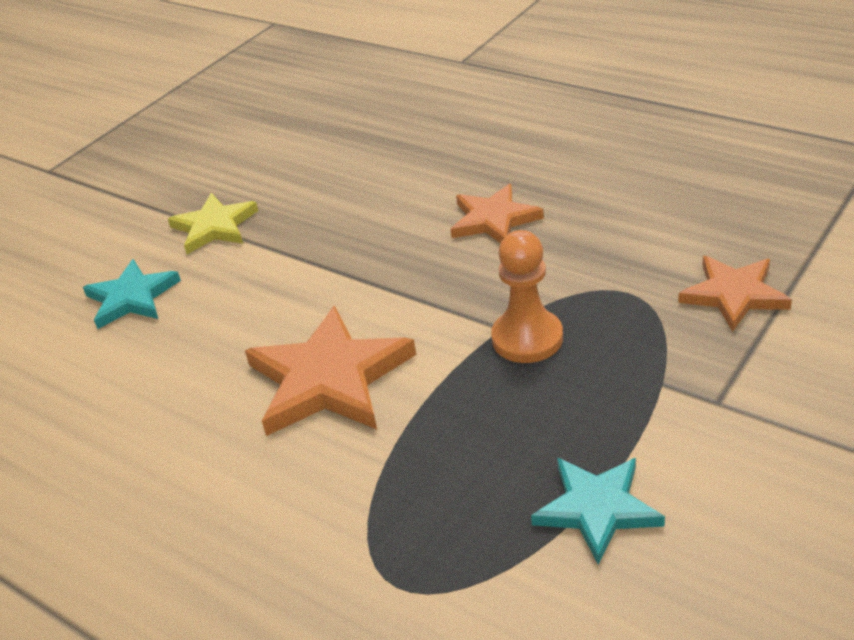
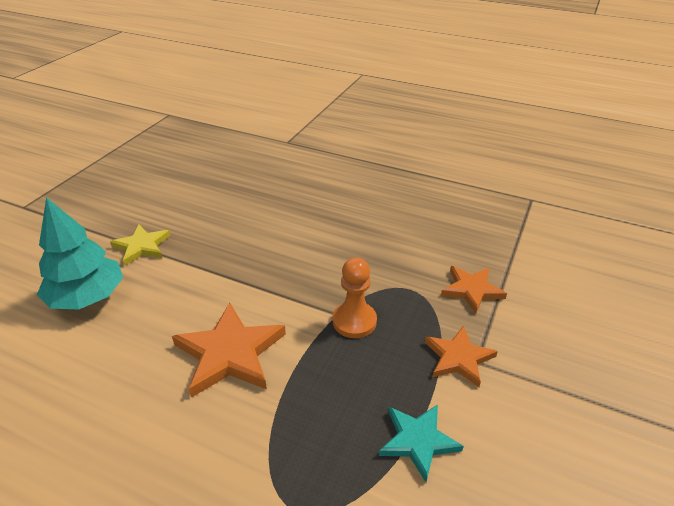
camera: 15 degrees left, 0 degrees up
(132, 298) = (87, 297): turquoise star -> turquoise tree
(494, 220) = (321, 242): orange star -> orange star (458, 358)

